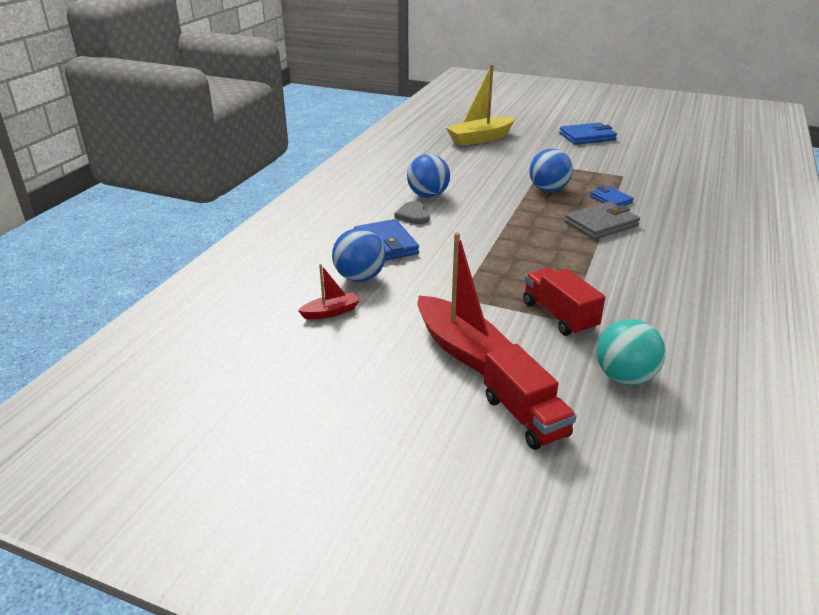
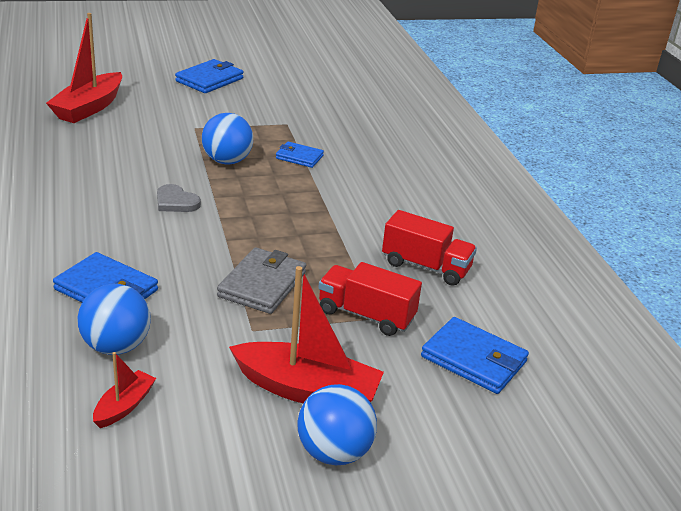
camera: 40 degrees left, 0 degrees up
(413, 215) = (103, 239): grey heart -> grey heart (176, 202)
(428, 195) = (96, 205): blue ball -> blue ball (334, 452)
(480, 139) = (89, 108): yellow boat -> red boat
(525, 416) = (429, 440): red truck -> red truck (426, 266)
(601, 224) = (315, 190): grey wallet -> grey wallet (262, 284)
(624, 377) = (474, 359): turquoise ball -> blue wallet

